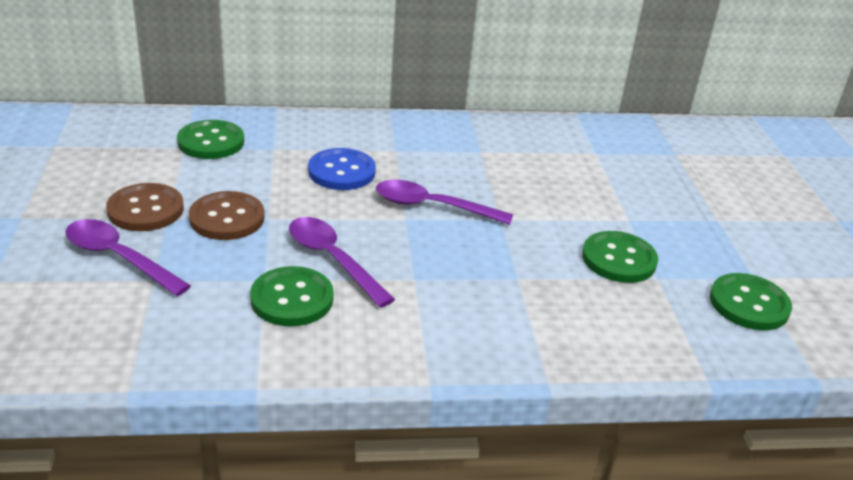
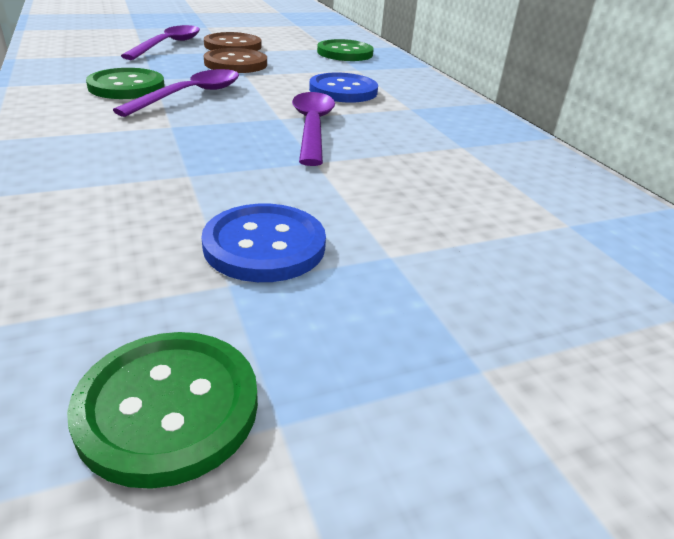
camera: 75 degrees right, 0 degrees up
(619, 259) = (264, 245): green button -> blue button

